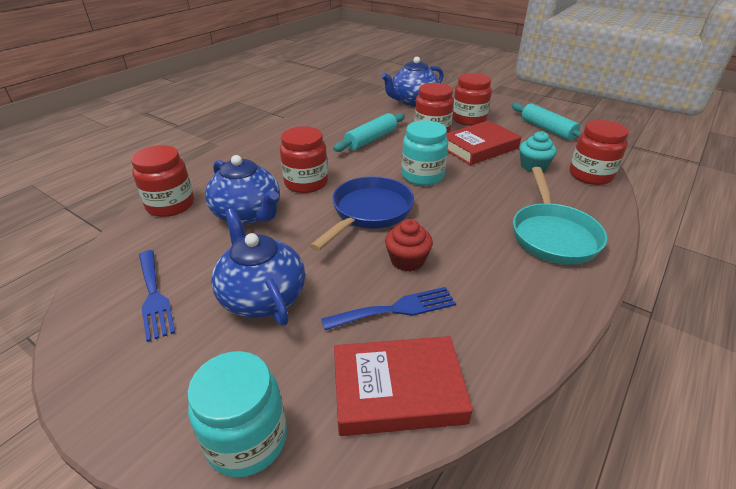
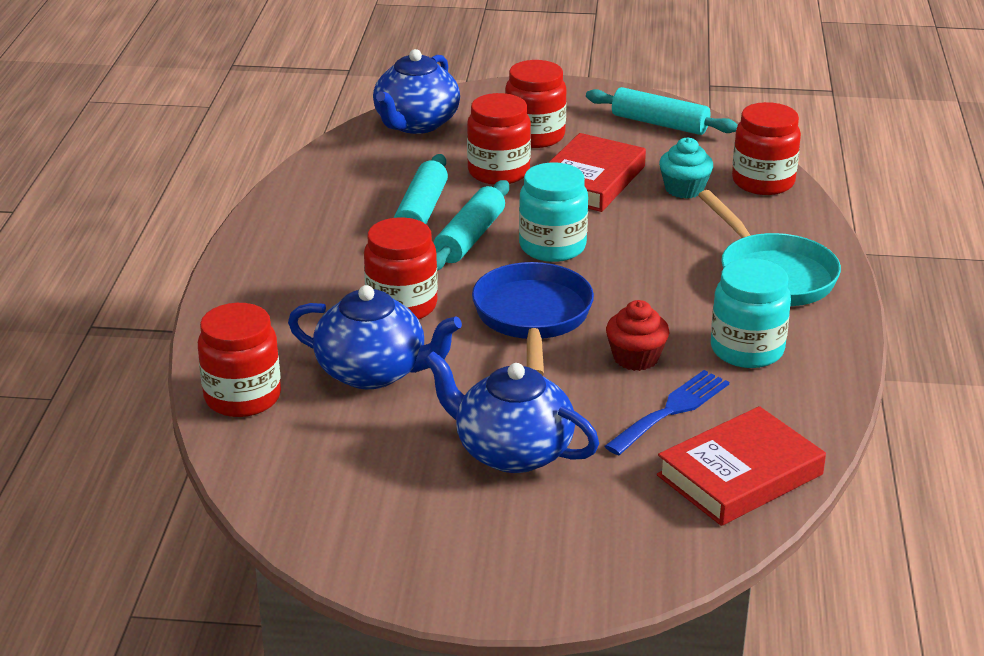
camera: 30 degrees left, 5 degrees down
(154, 296) = (381, 497): blue fork -> none
(247, 439) = (642, 561): turquoise jar -> turquoise jar (747, 350)
(381, 158) = (470, 238): none -> turquoise rolling pin

